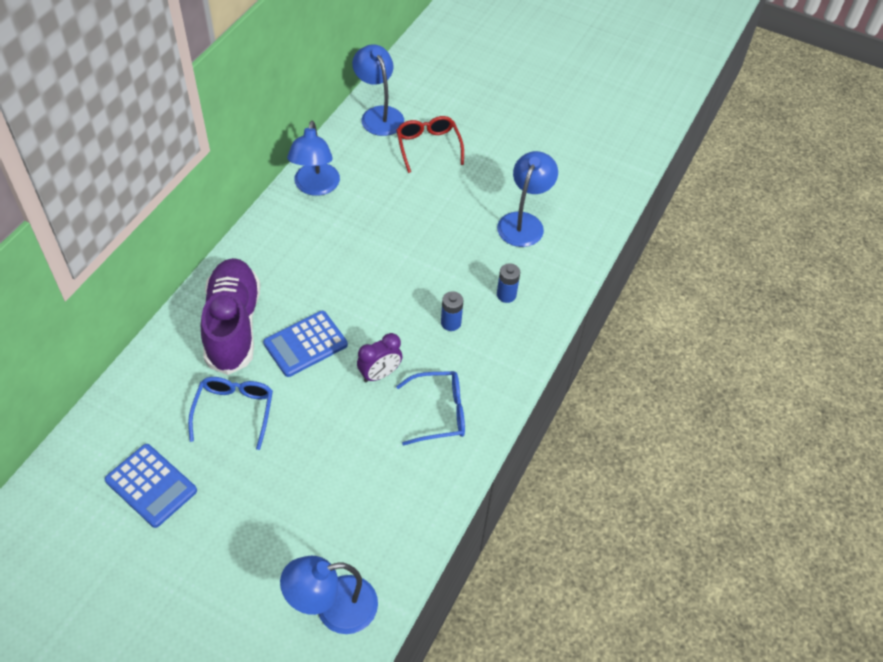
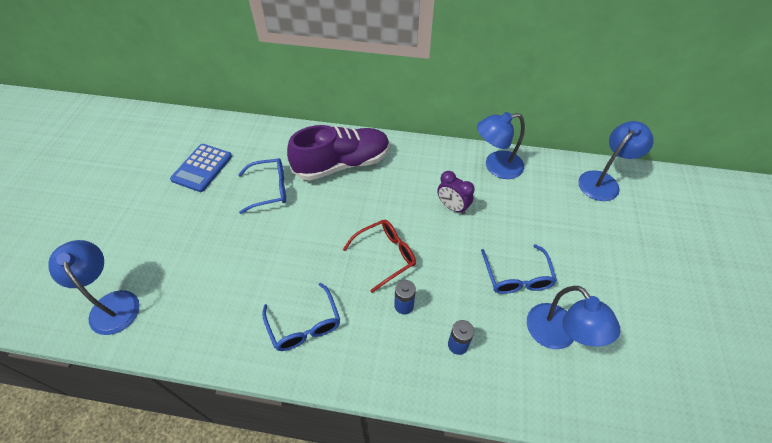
camera: 75 degrees right, 0 degrees up
(305, 344) = (341, 210): blue calculator -> none
(380, 374) = (330, 268): purple clock -> purple clock (452, 207)
(428, 146) = (595, 227): red glasses -> red glasses (385, 255)
(456, 226) = (517, 277): none -> blue glasses
(524, 222) = (558, 336): blue lamp -> blue lamp turned 60 degrees clockwise

